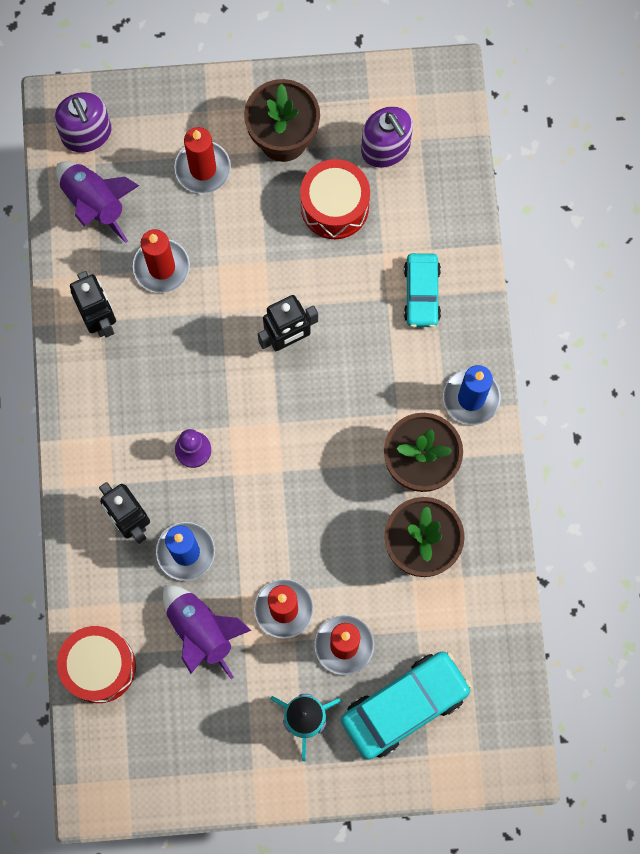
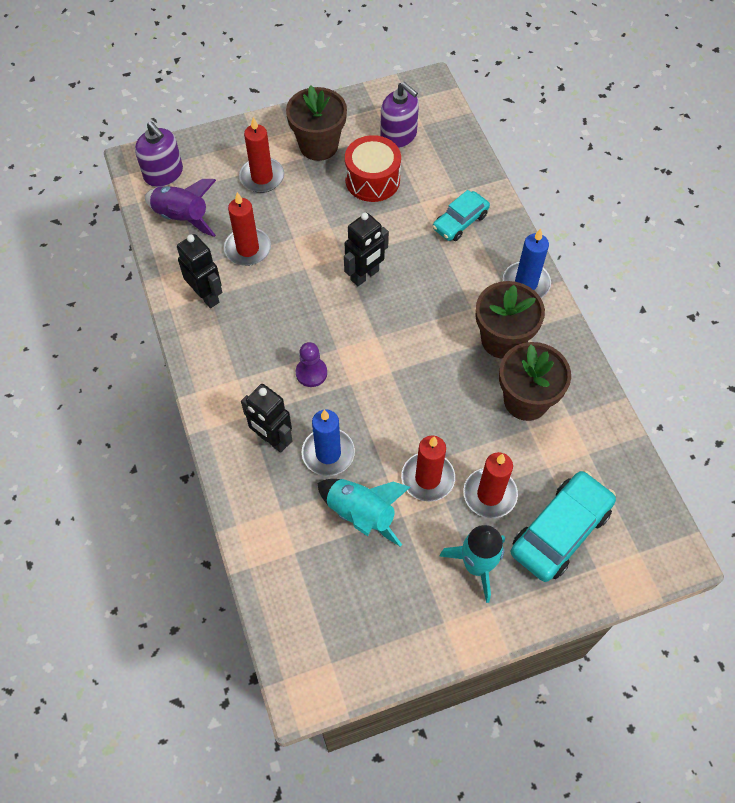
camera: 15 degrees left, 15 degrees down
(99, 666) = (277, 568): red drum -> none
(201, 631) = (361, 514): purple rocket -> turquoise rocket
(421, 293) = (460, 222): turquoise car -> turquoise car turned 60 degrees clockwise

